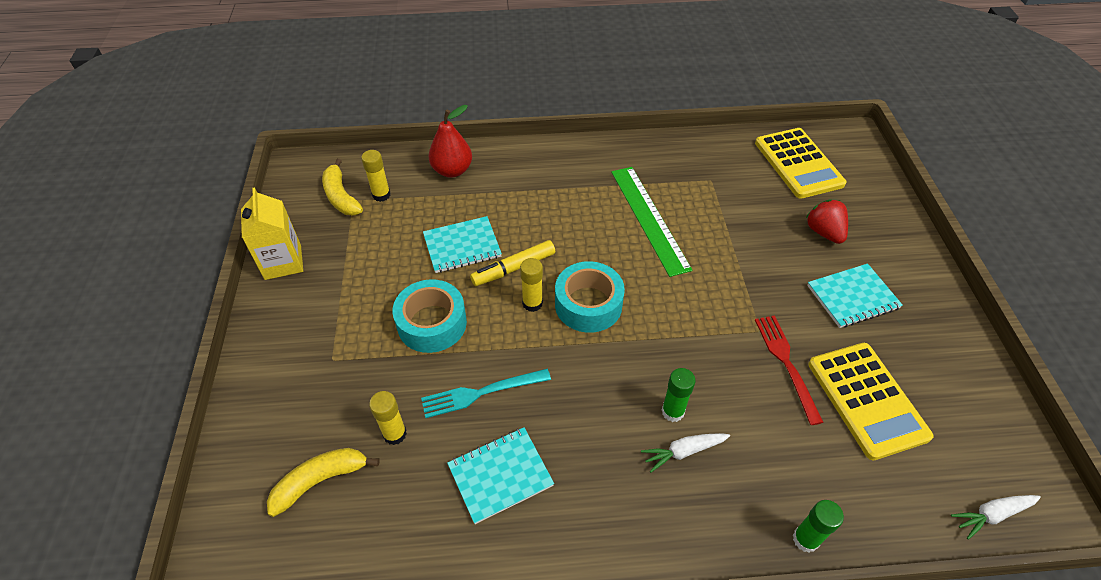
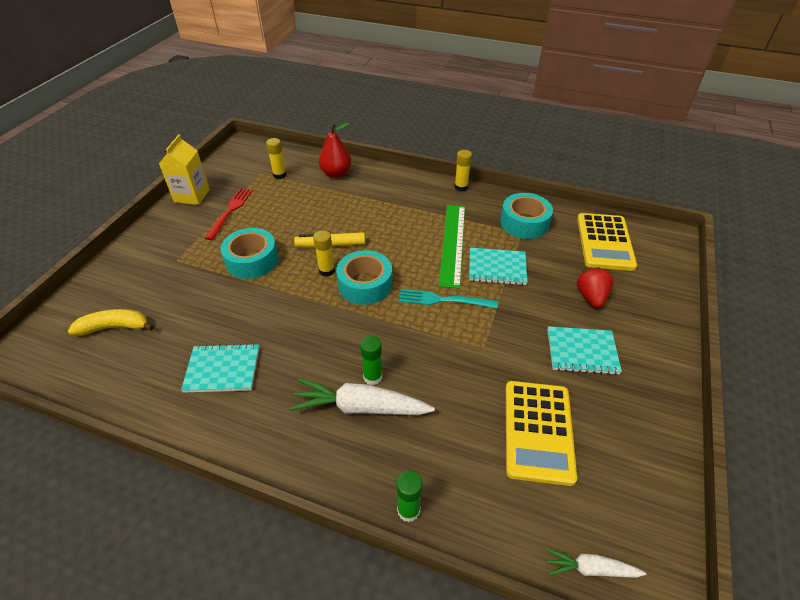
camera: 25 degrees right, 5 degrees down
(341, 197) = (254, 169): yellow banana -> none
(395, 434) = (178, 317): yellow glue stick -> yellow glue stick (461, 187)
(462, 246) = (307, 220): turquoise notebook -> turquoise notebook (497, 268)
(480, 393) = (249, 314): turquoise fork -> turquoise fork (442, 300)
(683, 452) = (360, 407): white carrot -> white carrot, size x1.82
(706, 167) = (524, 223): none -> turquoise tape
(785, 362) = (488, 377): red fork -> red fork (230, 211)

